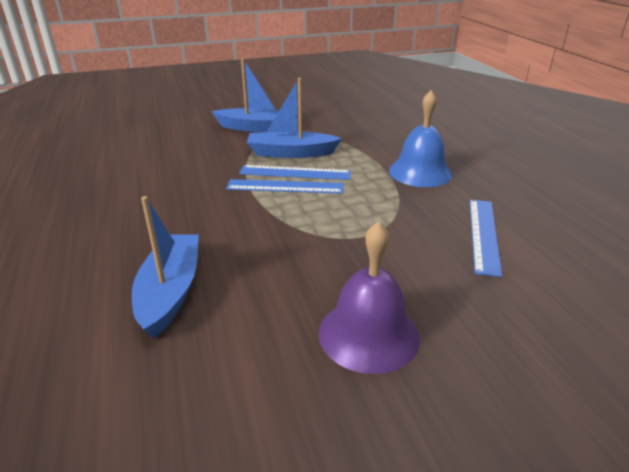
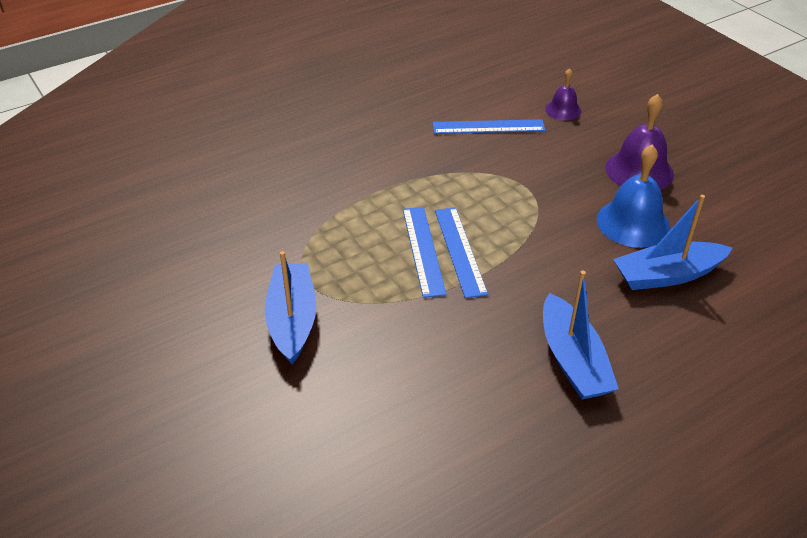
camera: 105 degrees left, 10 degrees up
(291, 153) = (370, 265): blue boat -> blue boat (572, 360)
(420, 172) = (385, 163): blue bell -> blue bell (633, 223)
(532, 303) = (563, 110): none -> purple bell

